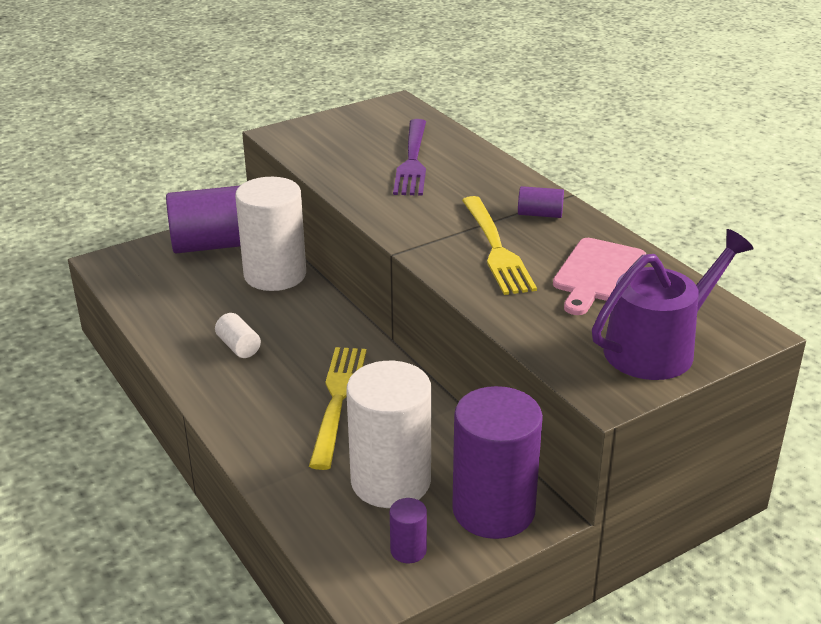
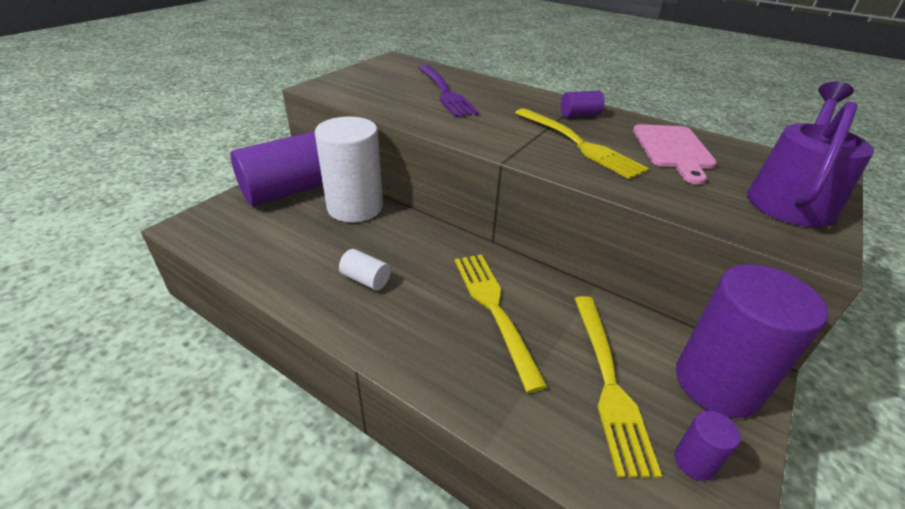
camera: 25 degrees left, 5 degrees up
(390, 481) = (609, 382): white cylinder -> yellow fork

